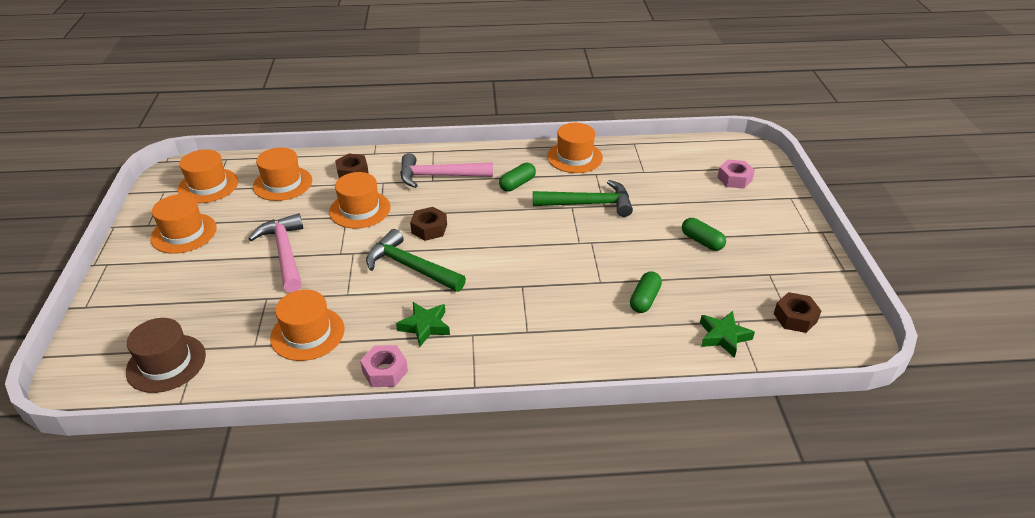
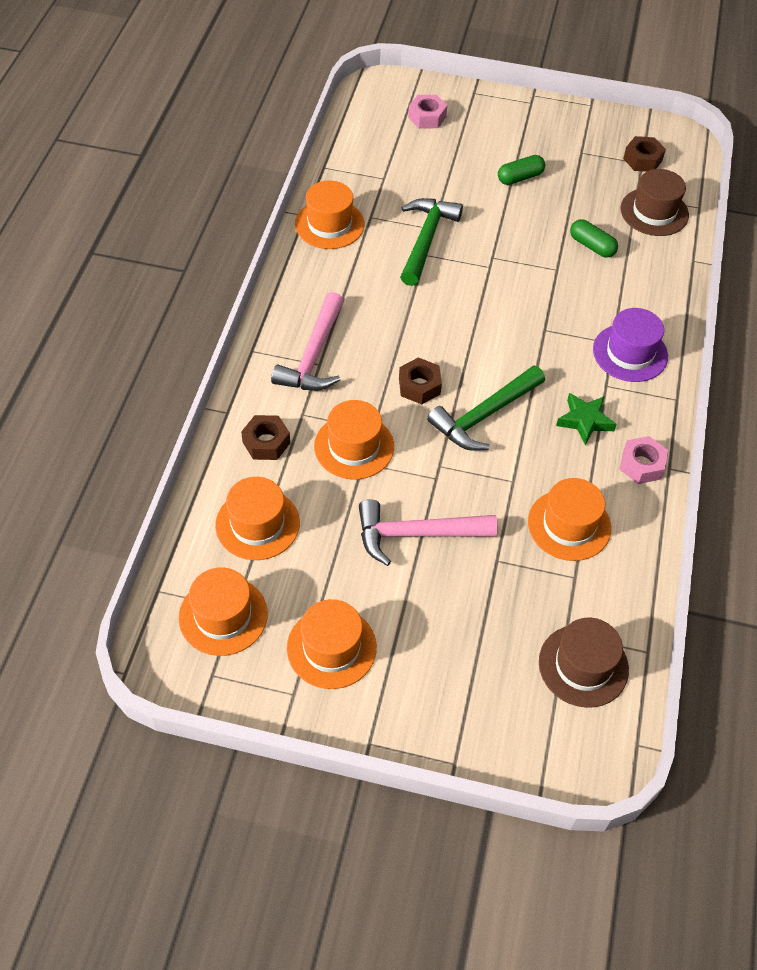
camera: 75 degrees left, 15 degrees up
(517, 184) = (362, 288): green capsule -> none
(519, 345) = (630, 353): none -> purple hat
(723, 336) = (654, 212): green star -> brown hat

